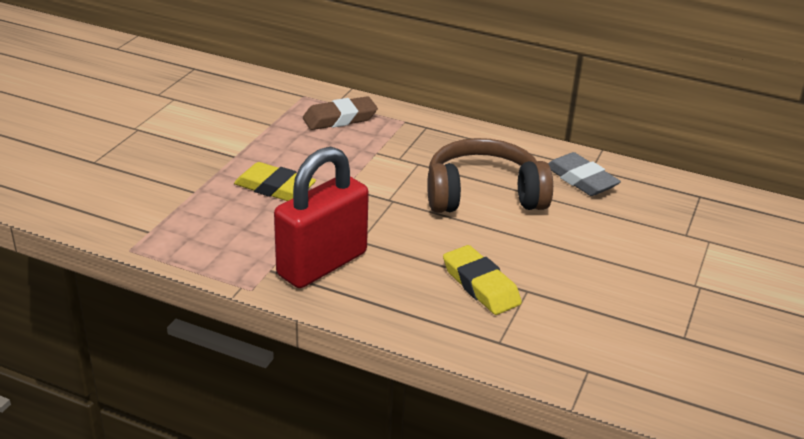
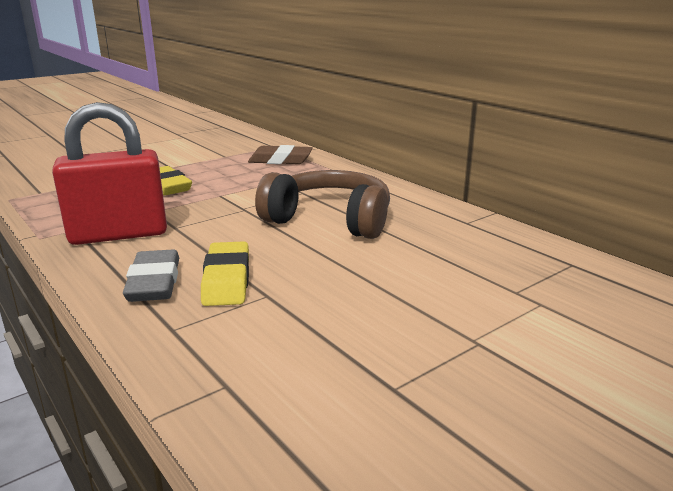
camera: 30 degrees right, 10 degrees down
(581, 180) = (444, 227): grey eraser -> grey eraser (154, 283)

